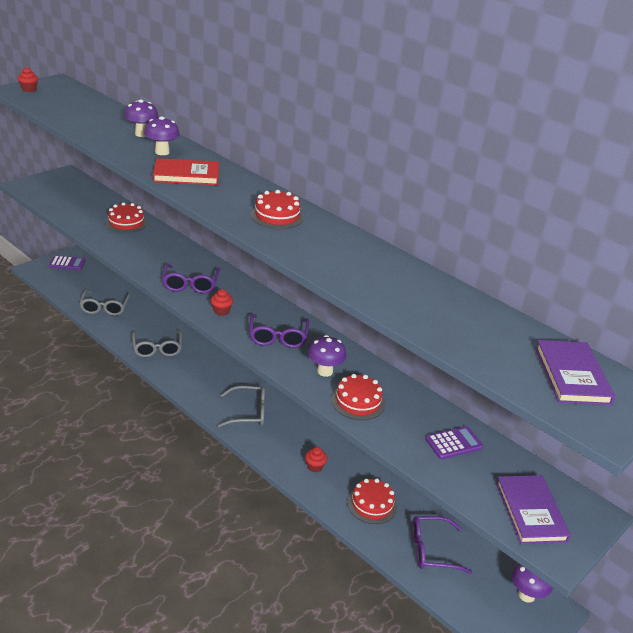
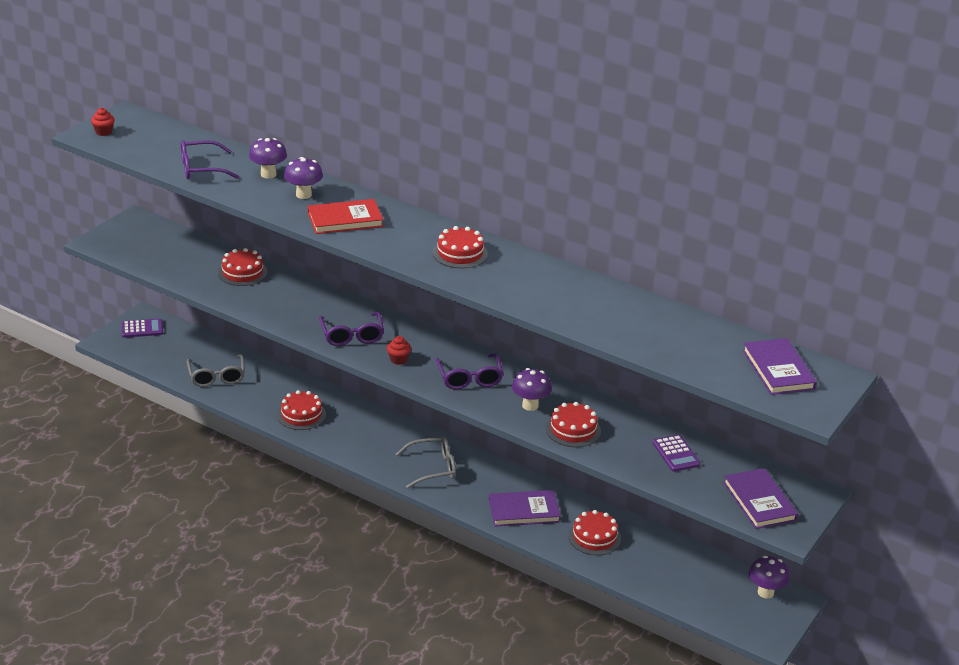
camera: 10 degrees left, 0 degrees up
(157, 349) = (301, 415): grey glasses -> red cake
(315, 467) = (524, 511): red cupcake -> purple book
(432, 550) = (665, 569): purple glasses -> purple glasses (201, 168)
(453, 443) = (676, 454): purple calculator -> purple calculator turned 105 degrees clockwise

